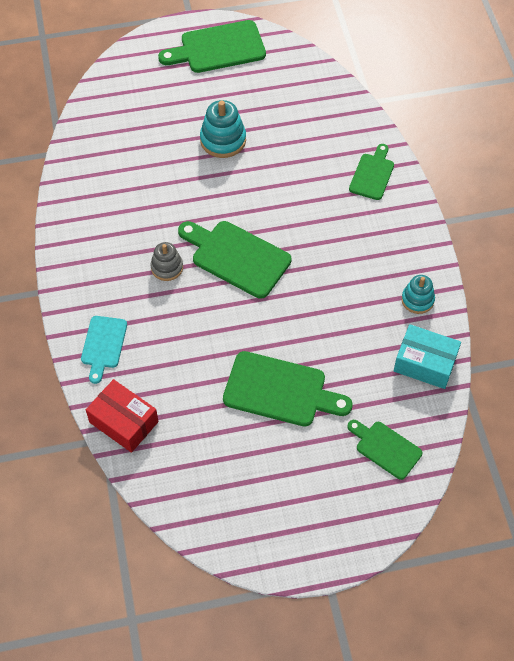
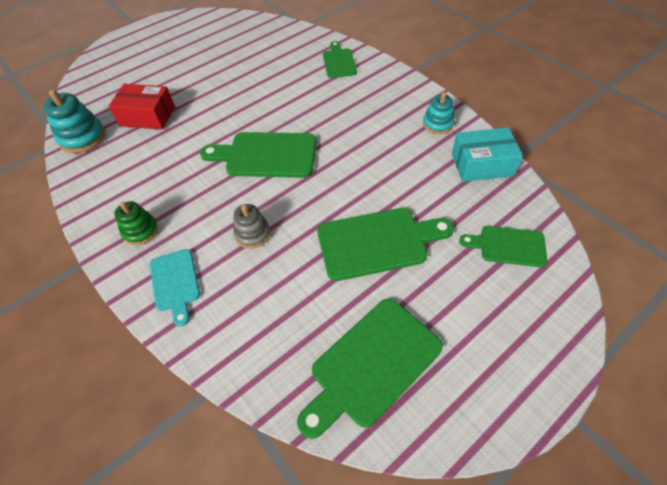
camera: 25 degrees left, 5 degrees down
(95, 284) = (140, 231): none -> green stacking toy
(124, 422) = (236, 350): red box -> red box (147, 116)
(167, 267) = (206, 188): grey stacking toy -> grey stacking toy (252, 234)
(218, 48) = (168, 33): green cutting board -> green cutting board (371, 365)
(223, 140) = (205, 83): turquoise stacking toy -> turquoise stacking toy (82, 137)

